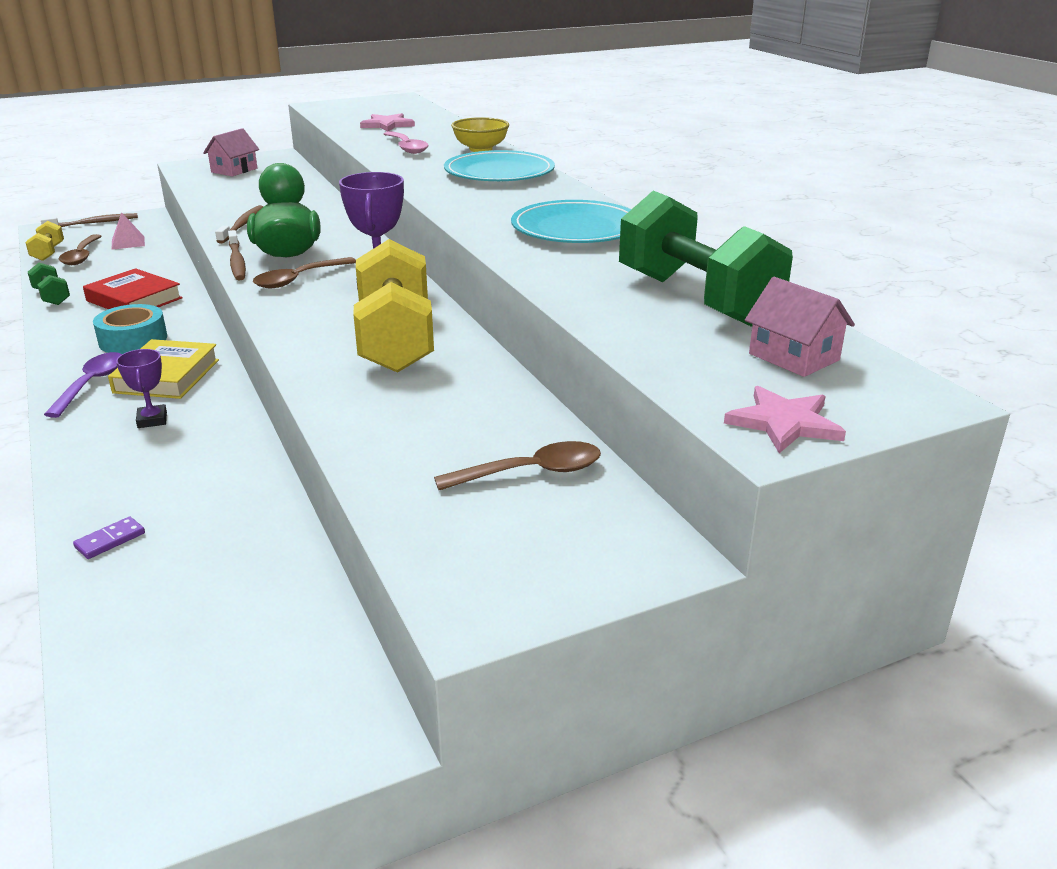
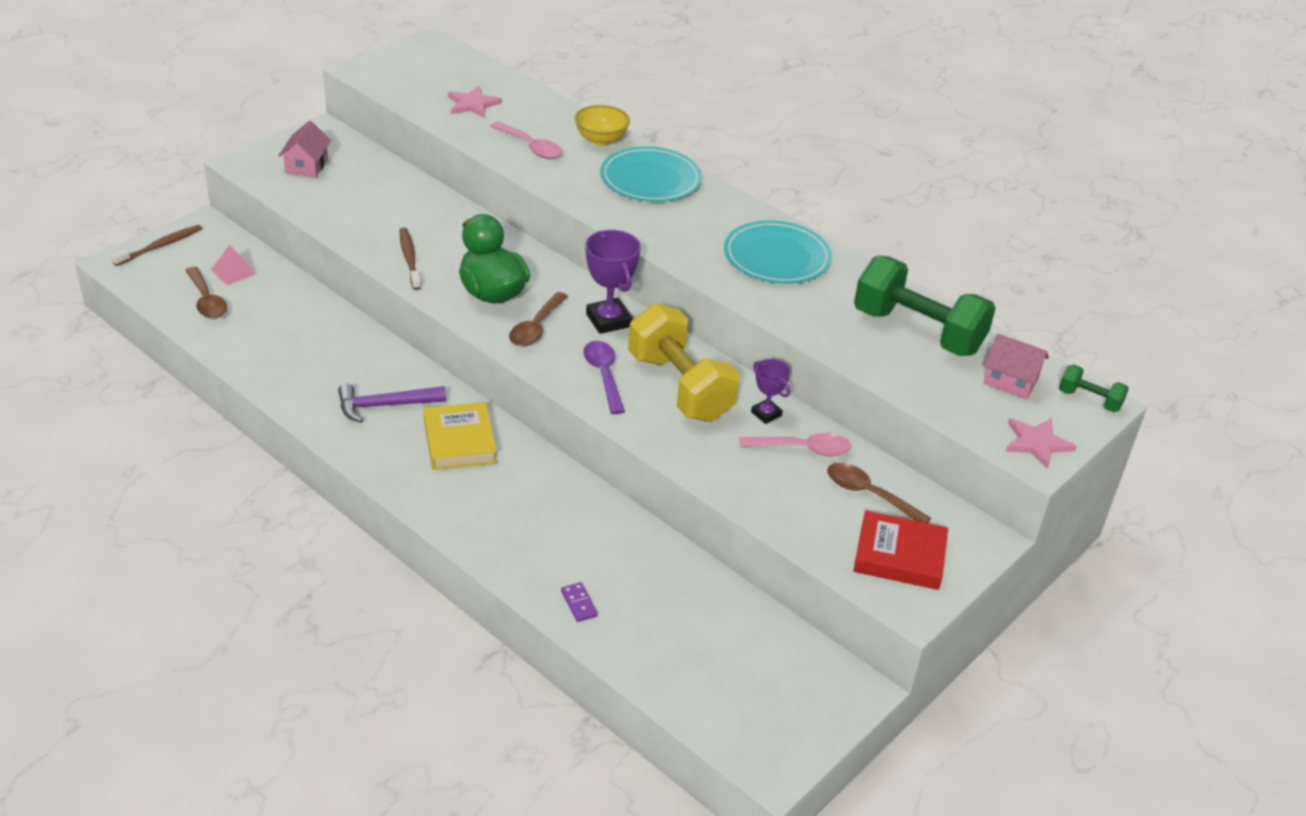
camera: 25 degrees left, 10 degrees up
(48, 253) = (164, 302): yellow dumbbell -> none
(52, 297) = (244, 365): green dumbbell -> green dumbbell (1089, 400)
(91, 384) = (404, 464): purple spoon -> purple spoon (604, 375)
(110, 540) = (579, 603): purple domino -> purple domino turned 45 degrees counterclockwise
(133, 340) = (385, 405): turquoise tape -> purple hammer
(134, 299) = (330, 354): red book -> red book (899, 556)
(152, 420) = (496, 490): purple trophy -> purple trophy (766, 414)
(237, 262) = (459, 314): brown toothbrush -> none
(485, 414) = (802, 449): none -> pink spoon
(531, 472) = (869, 494): brown spoon -> brown spoon turned 105 degrees counterclockwise

